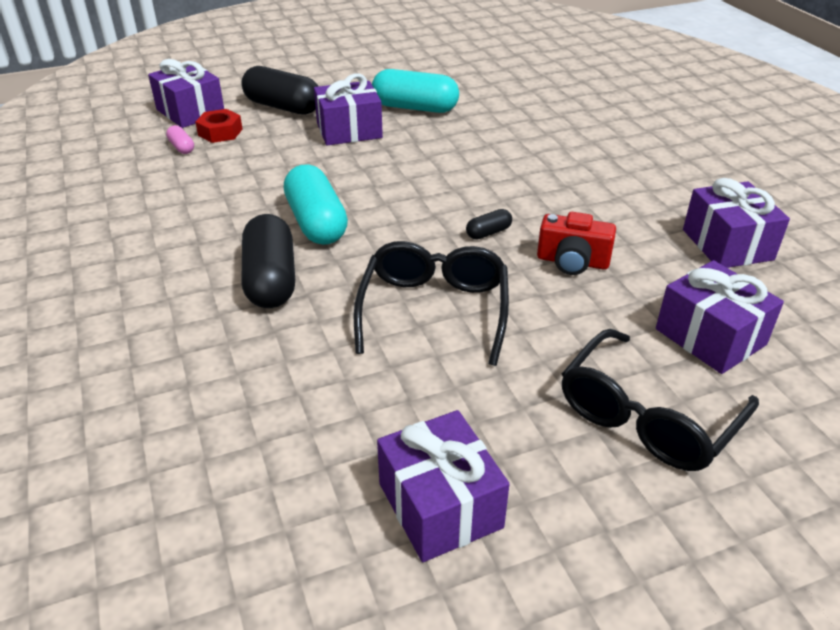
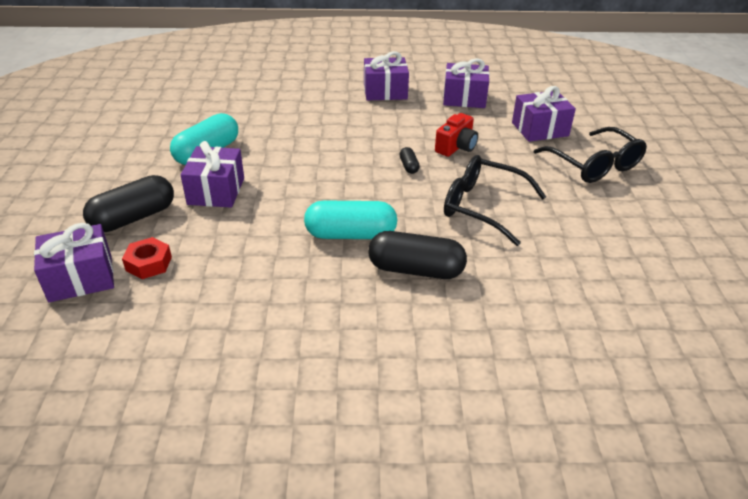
camera: 70 degrees left, 0 degrees up
(181, 147) = (157, 293): pink capsule -> none
(440, 505) = (647, 243): purple gift -> purple gift (385, 91)

